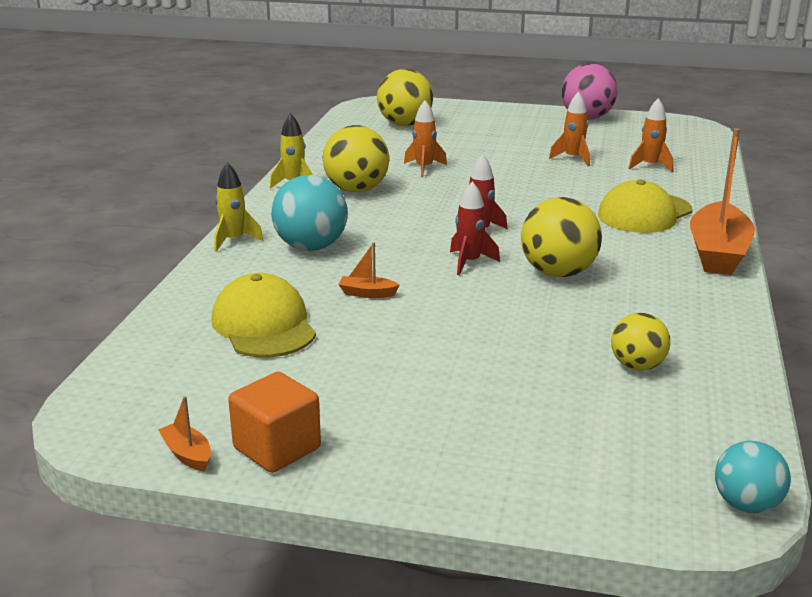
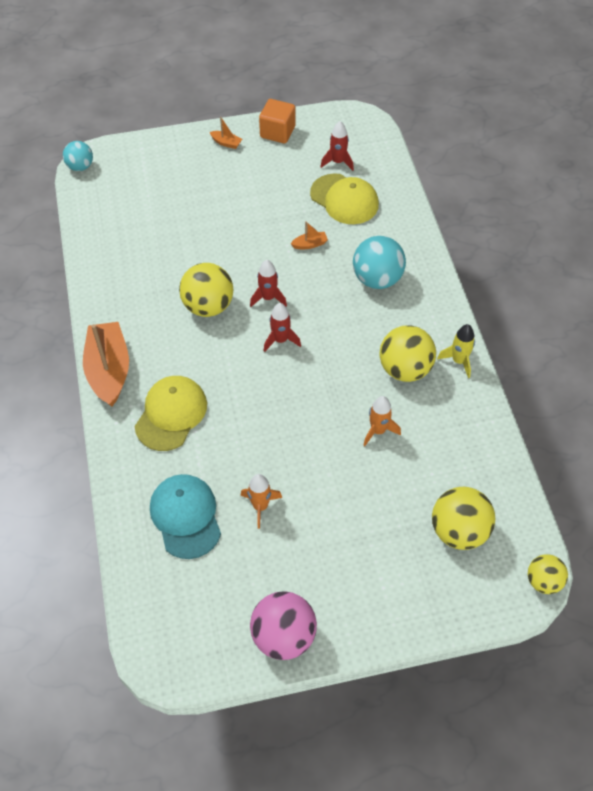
camera: 155 degrees right, 30 degrees up
(187, 454) = (310, 118): orange boat -> orange boat (226, 143)
(218, 372) = (338, 162): none -> red rocket
(234, 240) = (430, 268): yellow rocket -> none
(637, 366) = (140, 234): yellow ball -> yellow ball (543, 581)
(650, 166) = (185, 516): orange rocket -> turquoise cap

